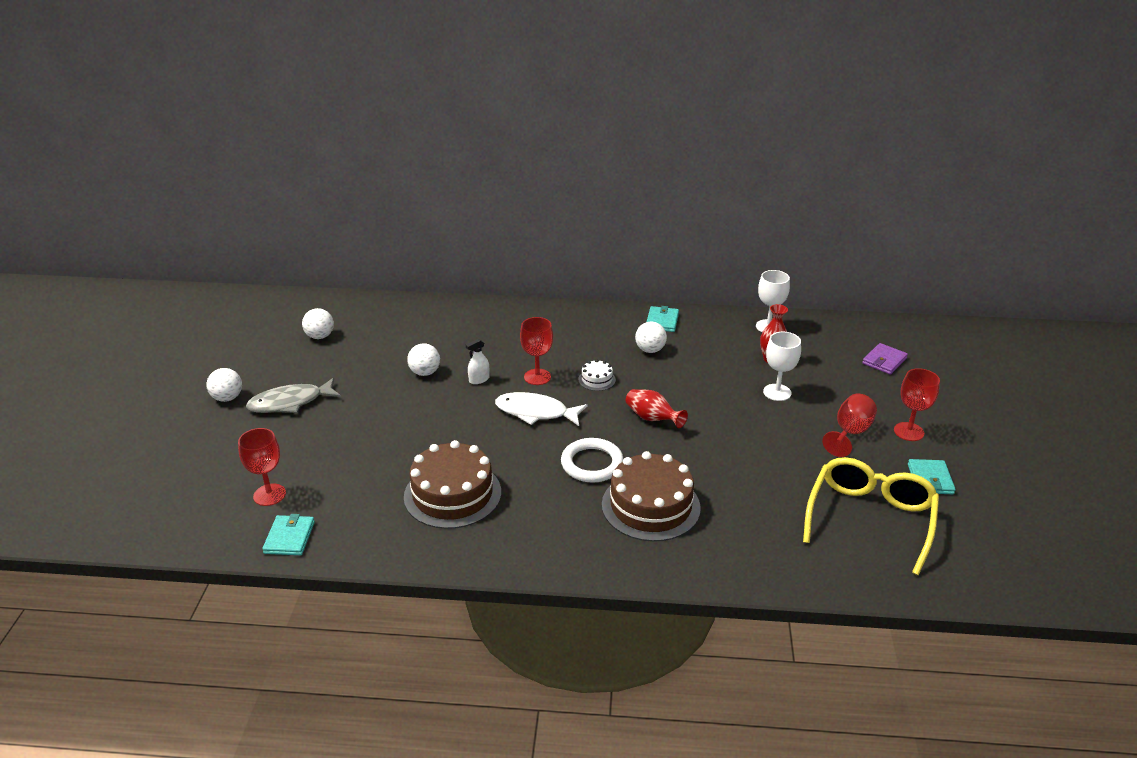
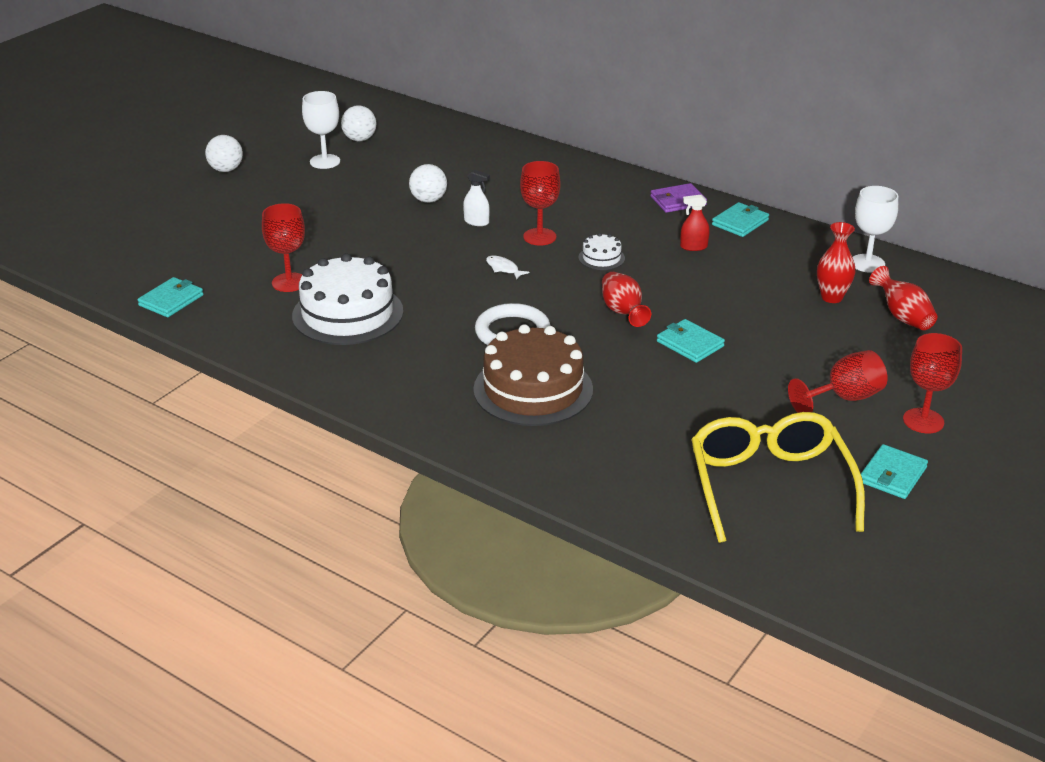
camera: 30 degrees right, 0 degrees up
(269, 495) = (187, 261): red goblet -> red goblet (289, 282)
(290, 403) = (277, 190): grey fish -> none
(452, 494) = (347, 313): brown cake -> white cake
(479, 379) = (476, 222): white spray bottle -> white spray bottle turned 150 degrees counterclockwise
(536, 412) = (503, 268): white fish -> white fish, size x0.45
(650, 350) = (693, 247): white ball -> red spray bottle
(719, 427) = (690, 344): none -> turquoise wallet
(777, 392) = (800, 331): white goblet -> white goblet (325, 161)
(825, 359) = (902, 316): none -> red vase
(870, 518) = (769, 485): yellow glasses -> yellow glasses turned 60 degrees counterclockwise
(884, 361) = (981, 341): purple wallet -> purple wallet (678, 201)

